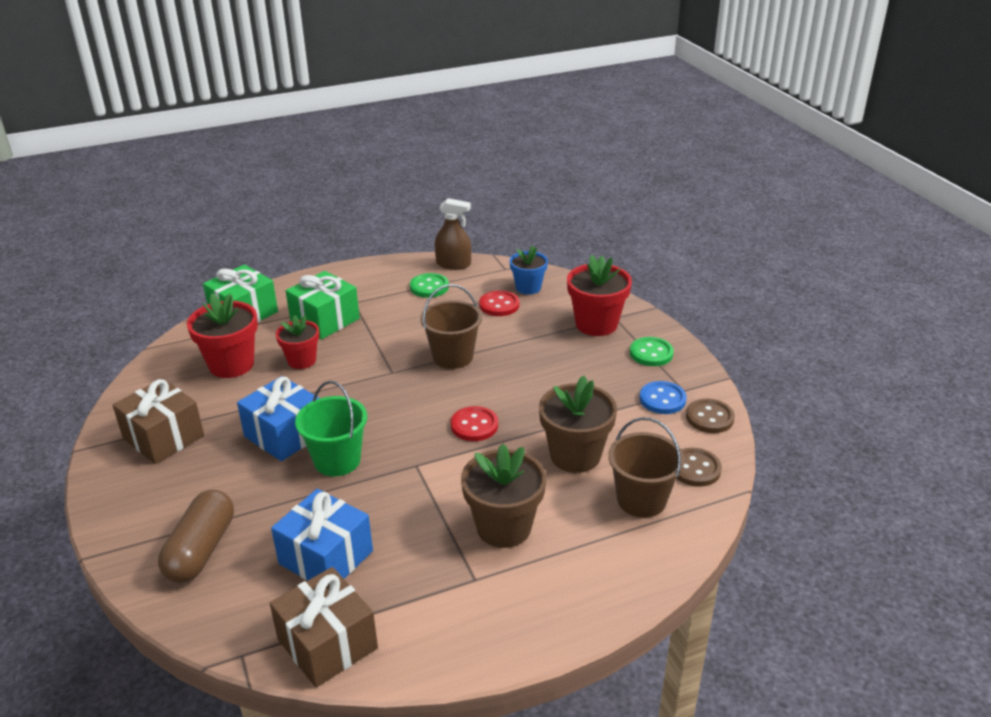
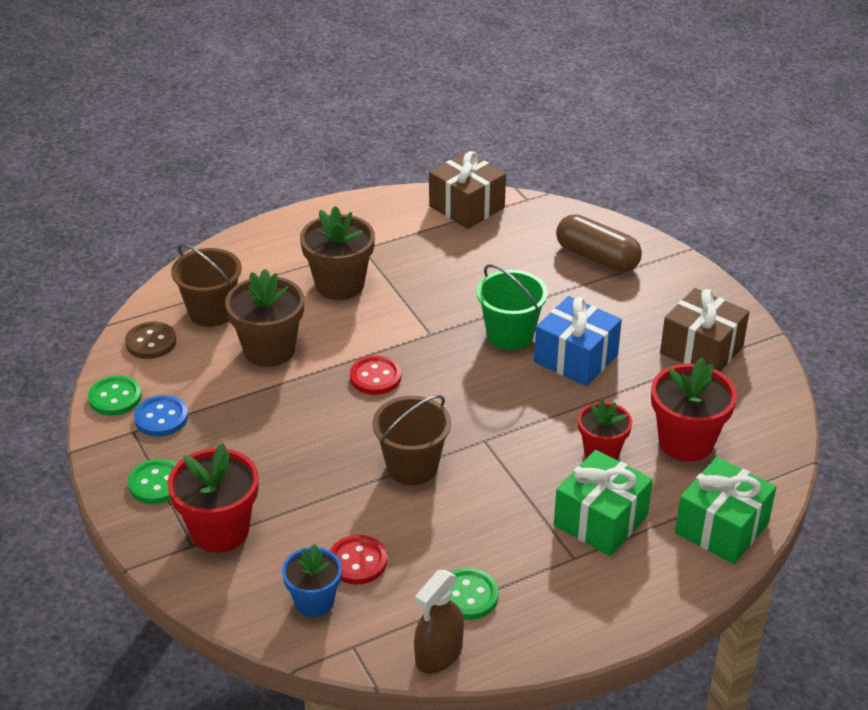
camera: 175 degrees right, 5 degrees up
(201, 550) = (597, 258): brown capsule -> brown capsule turned 60 degrees counterclockwise
(326, 557) = (489, 257): blue gift -> none
(453, 264) = (439, 654): brown spray bottle -> brown spray bottle turned 60 degrees counterclockwise
(709, 417) = (115, 397): brown button -> green button

